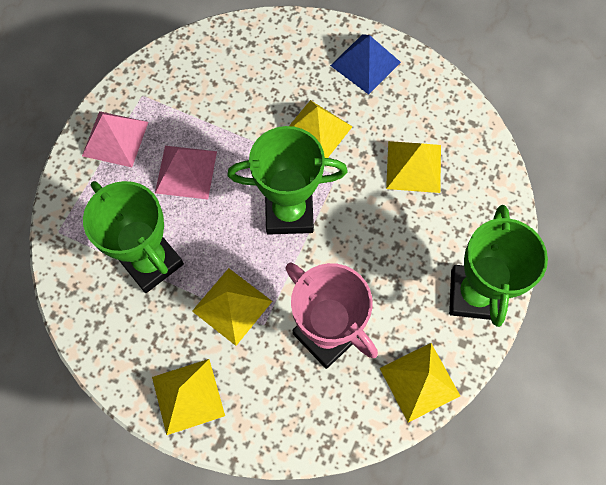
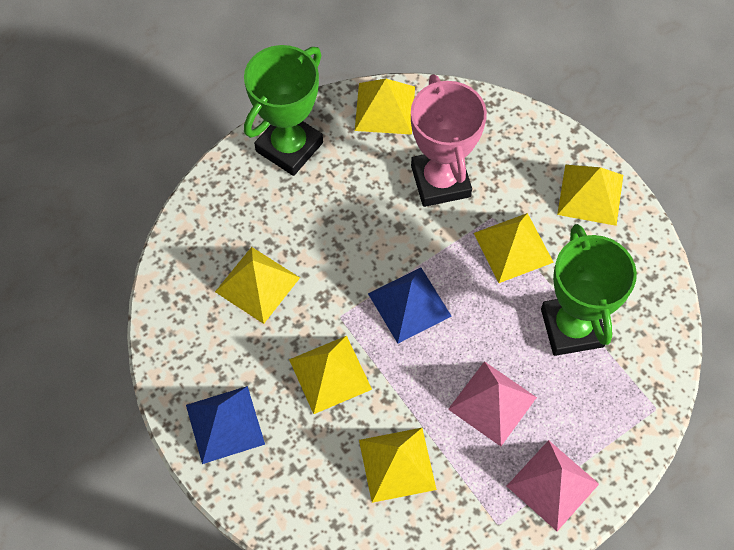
camera: 150 degrees left, 5 degrees down
(232, 97) = (397, 464): none -> yellow pyramid
(289, 212) = (409, 304): green trophy -> blue pyramid

